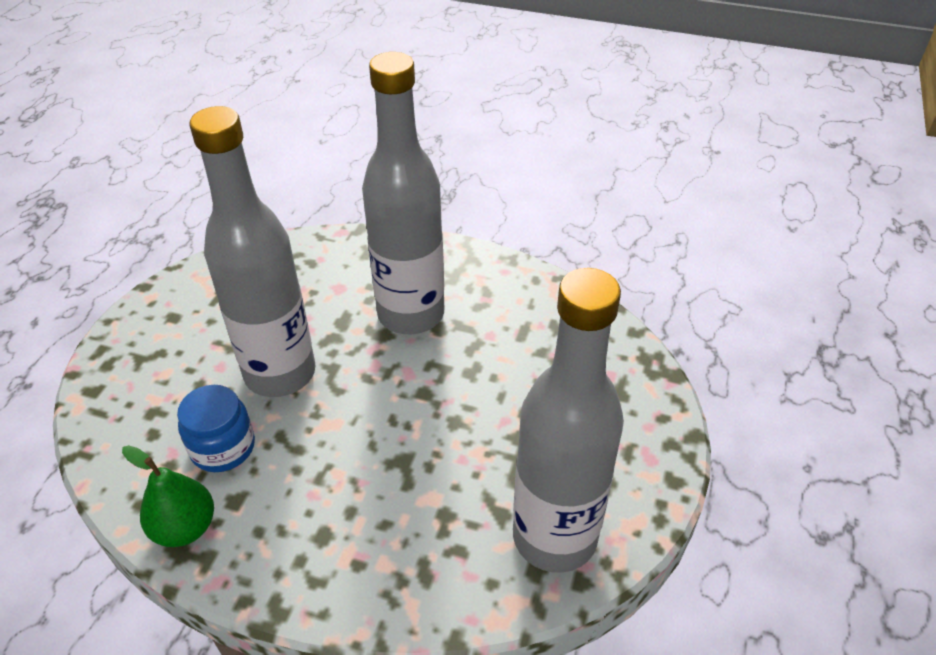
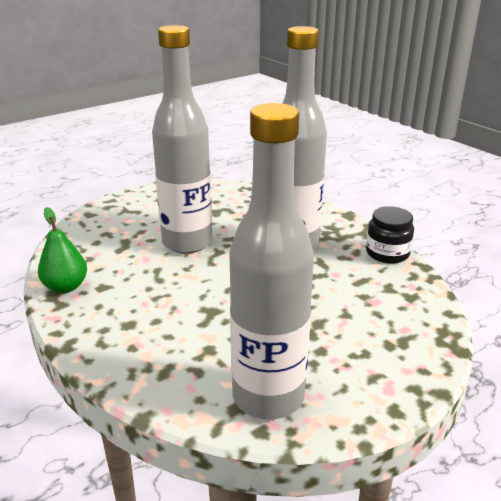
camera: 35 degrees right, 15 degrees down
(223, 447) = (122, 262): blue jar -> none
(519, 278) = (387, 253): none -> black jar

